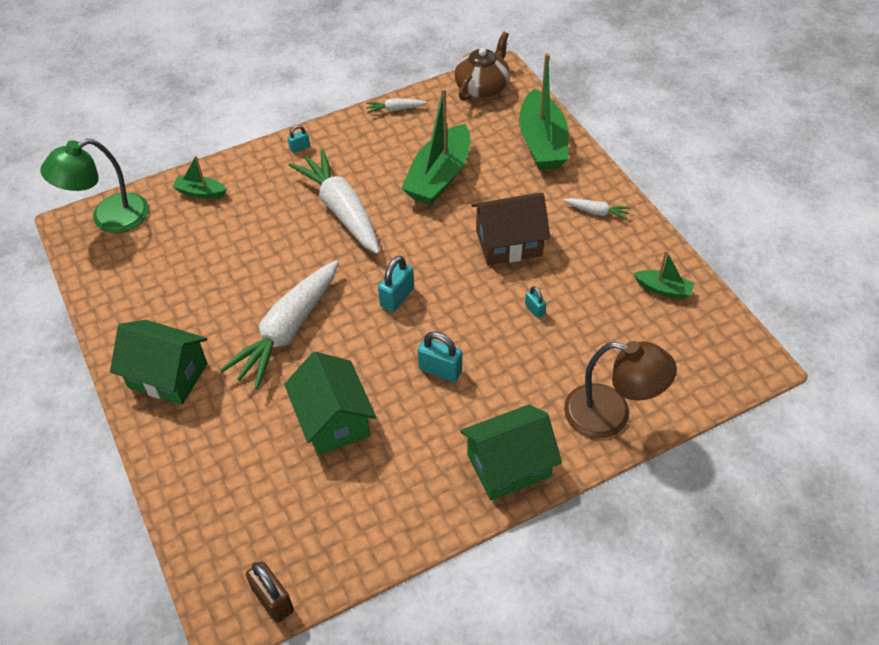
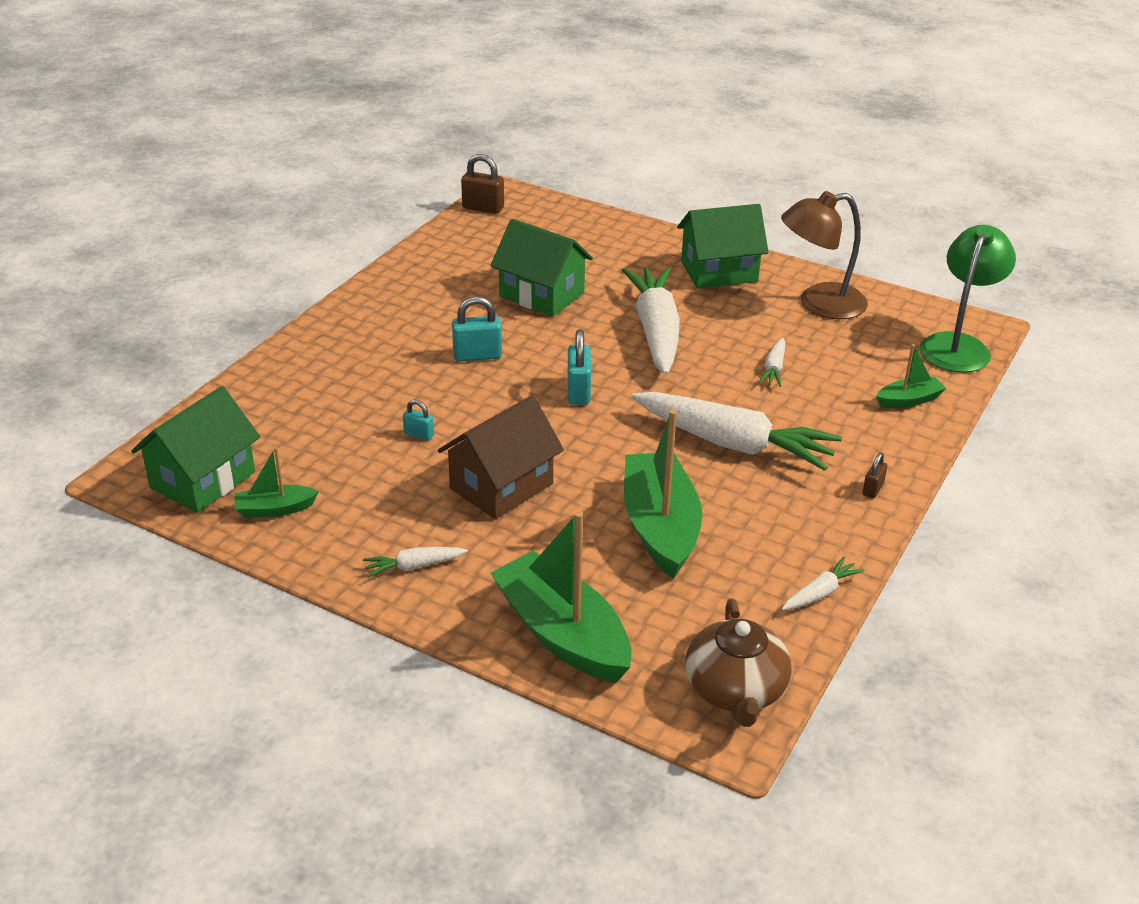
camera: 145 degrees right, 15 degrees down
(248, 255) = (774, 369): none -> white carrot
(300, 148) = (873, 489): turquoise padlock -> brown padlock
(508, 465) = (358, 320): green house -> green house (203, 480)
(611, 415) = (279, 382): brown lamp -> brown lamp (819, 304)

